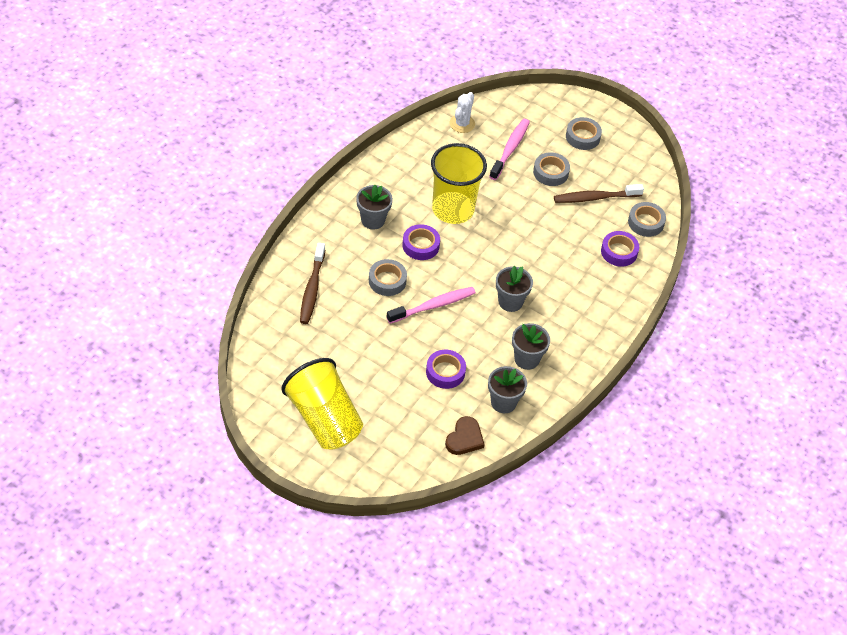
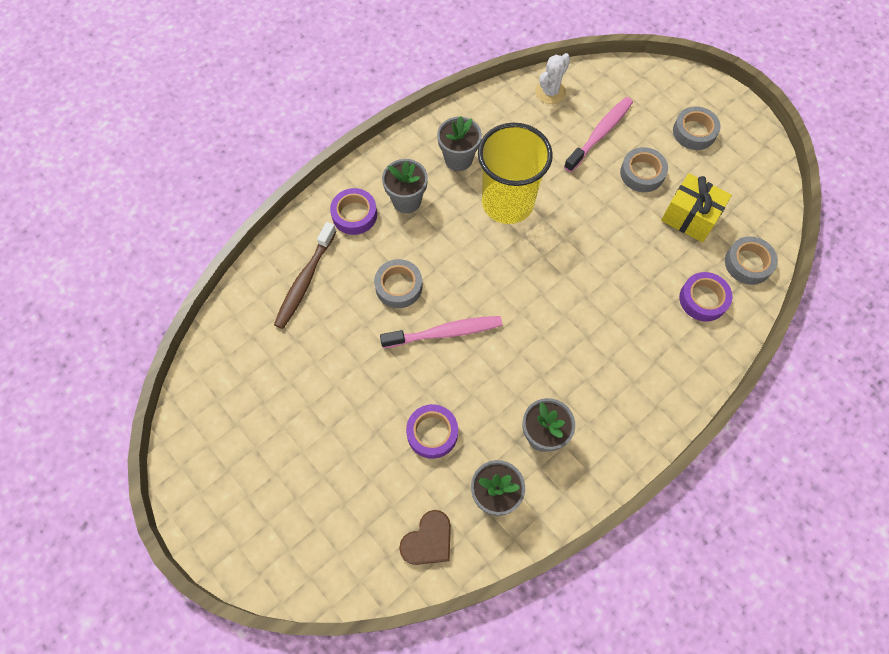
camera: 20 degrees right, 15 degrees up
(324, 419) = (258, 471): yellow cup -> none
(420, 245) = (454, 245): purple tape -> purple tape (354, 215)
(510, 302) = (544, 346): grey flower pot -> grey flower pot (458, 159)
(595, 198) = (690, 217): brown toothbrush -> yellow gift

